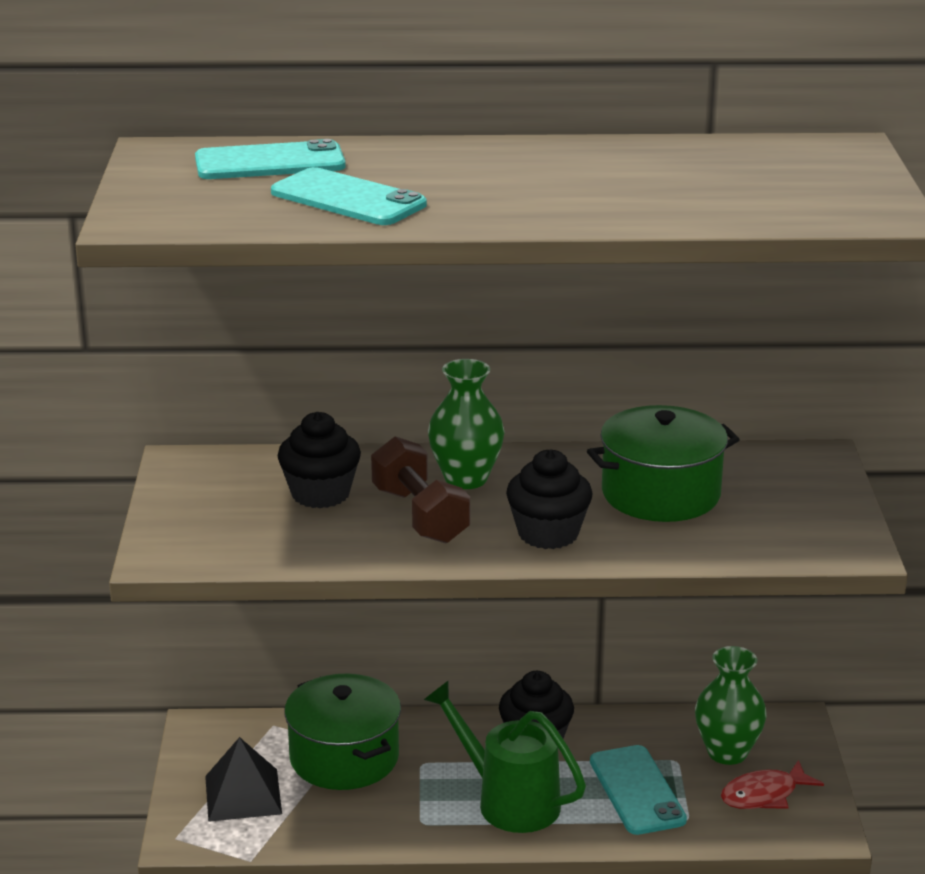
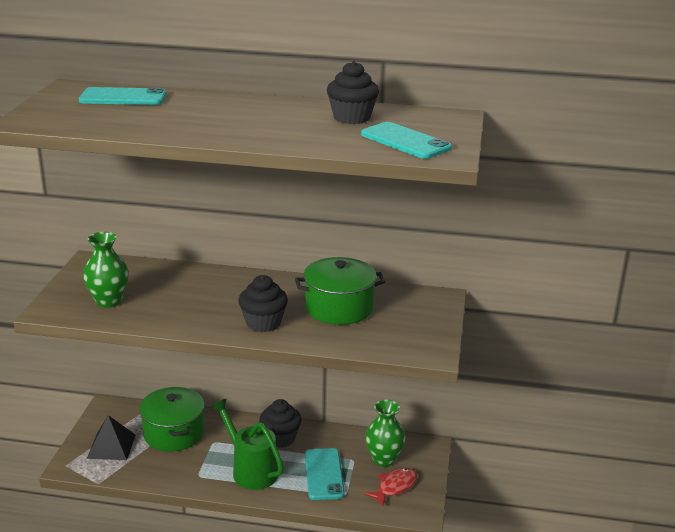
camera: 10 degrees right, 0 degrees up
(320, 494) = (153, 286): black cupcake -> black cupcake (352, 118)
(348, 199) = (147, 119): turquoise phone -> turquoise phone (405, 141)
(420, 515) = (199, 304): brown dumbbell -> none
(466, 479) = (236, 287): green vase -> green vase (108, 301)
(764, 795) = (394, 487): red fish -> red fish turned 150 degrees clockwise

